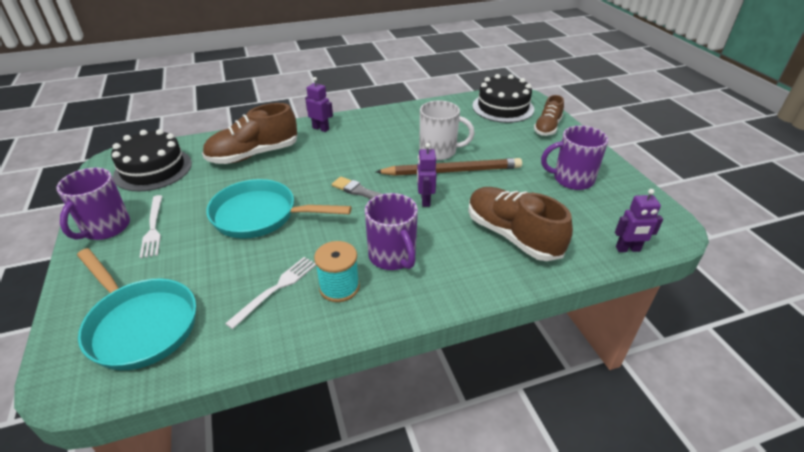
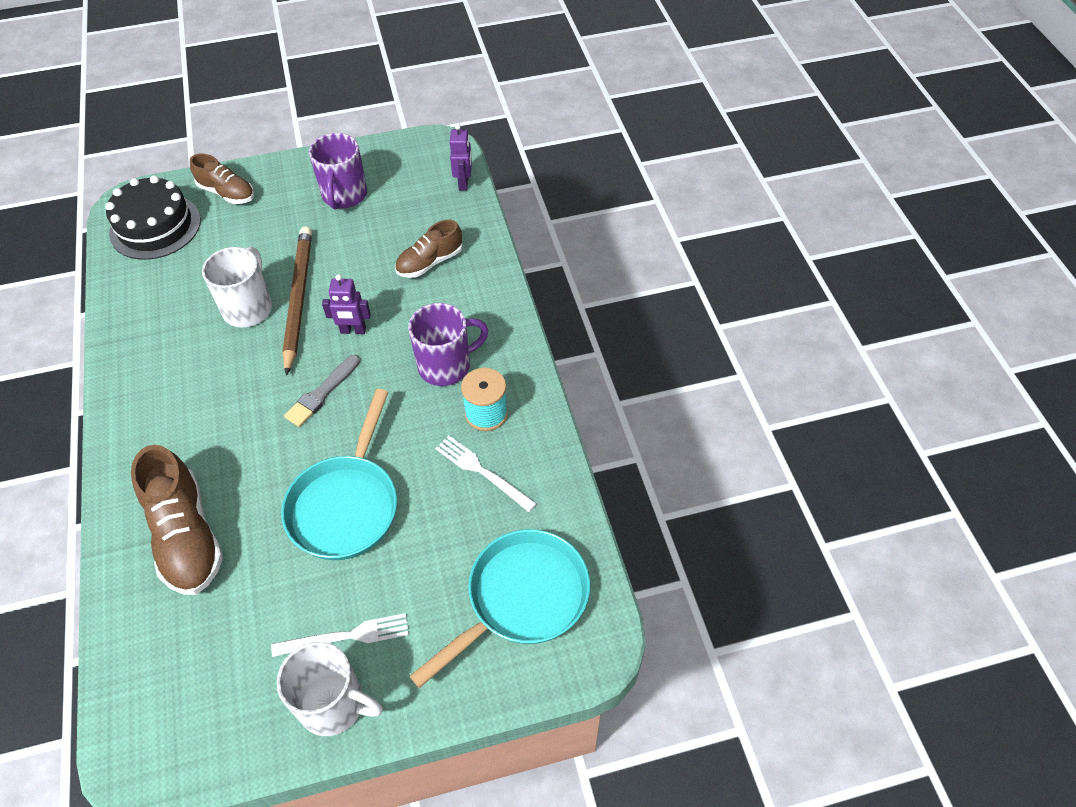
camera: 85 degrees left, 15 degrees up
(105, 228) = (334, 704): purple mug -> white mug
(153, 169) = (186, 683): black cake -> none
(321, 128) = (135, 449): purple robot -> none
(512, 235) = (429, 262): brown shoe -> brown shoe, size x0.62

